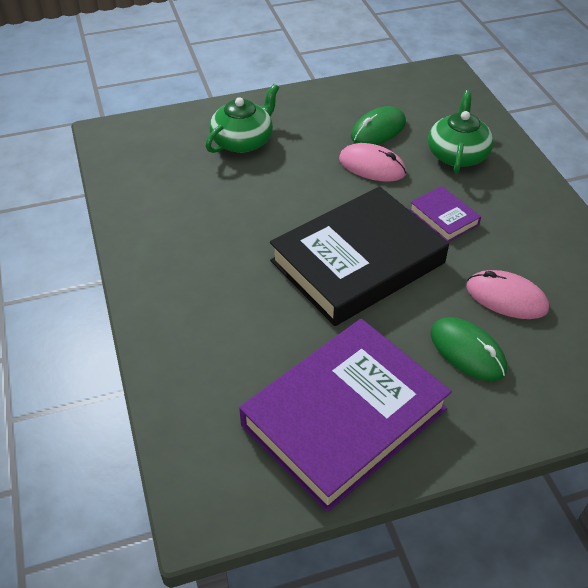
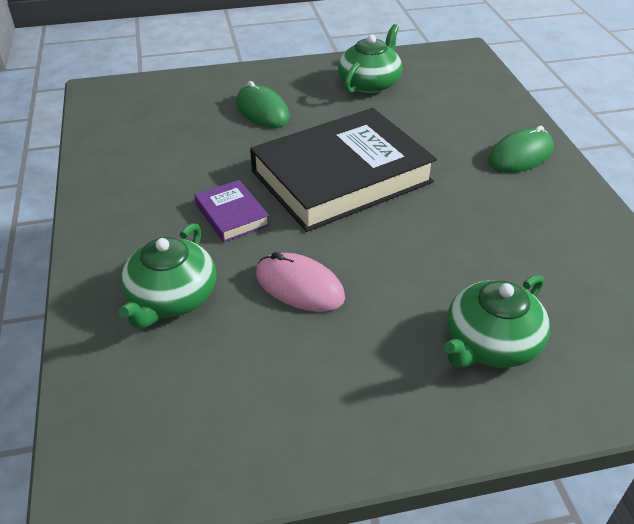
camera: 175 degrees left, 5 degrees down
(344, 417) = (369, 83): purple book -> green teapot
(378, 130) = (273, 350): green mouse -> green mouse (520, 155)
(506, 298) = (207, 142): pink mouse -> none

